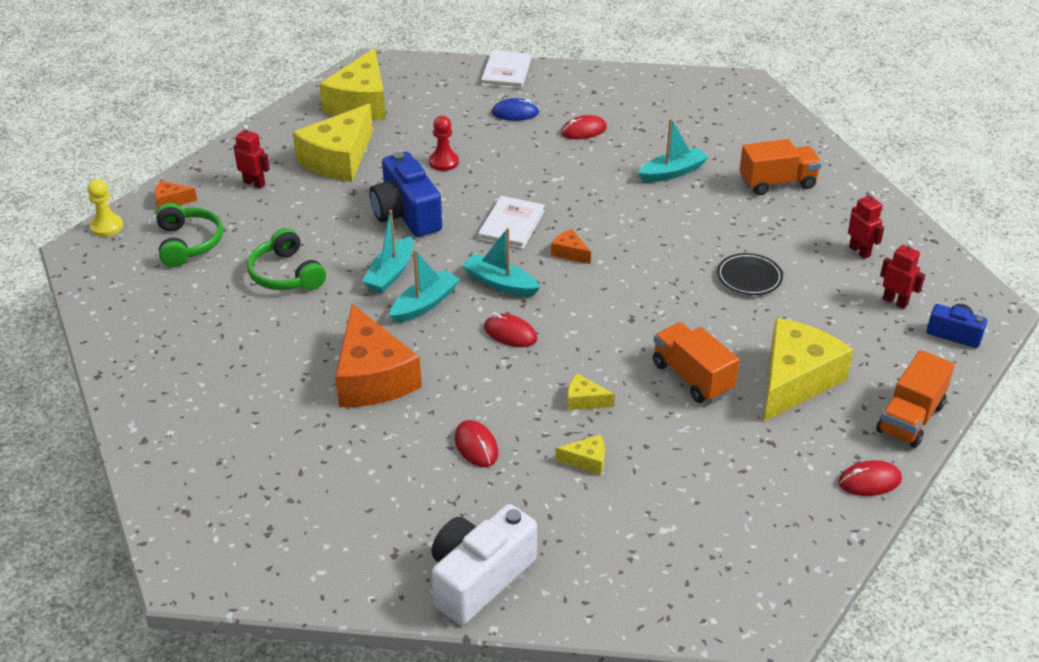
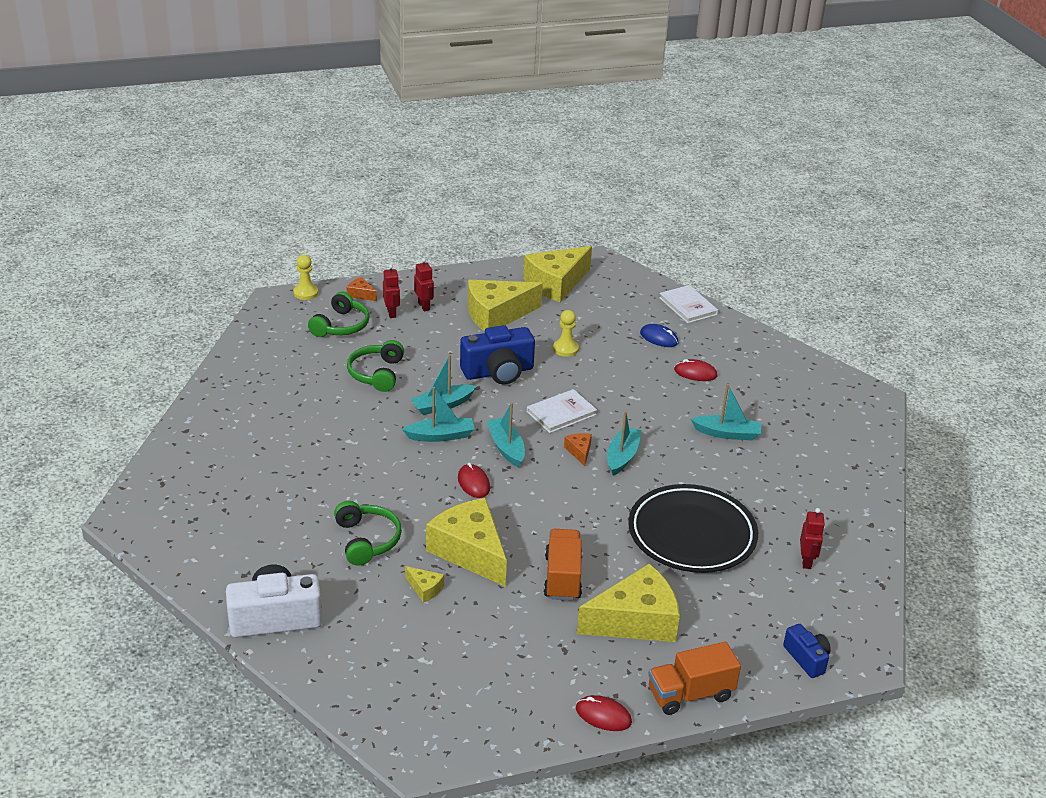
camera: 35 degrees right, 5 degrees down
(372, 377) = (354, 464): orange cheese -> none
(406, 214) = (498, 372): blue camera -> blue camera turned 120 degrees counterclockwise
(443, 162) = (565, 349): red pawn -> yellow pawn
(476, 446) = (367, 540): red mouse -> green headphones
(506, 72) = (688, 306): white book -> white book turned 75 degrees counterclockwise
(584, 400) = (470, 551): yellow cheese -> yellow cheese, size x2.37
(611, 238) = (622, 456): none -> turquoise boat
(749, 277) = (691, 534): black plate -> black plate, size x2.17
(777, 183) = (803, 480): orange truck -> none
(895, 302) = (787, 611): red robot -> red robot (391, 313)

